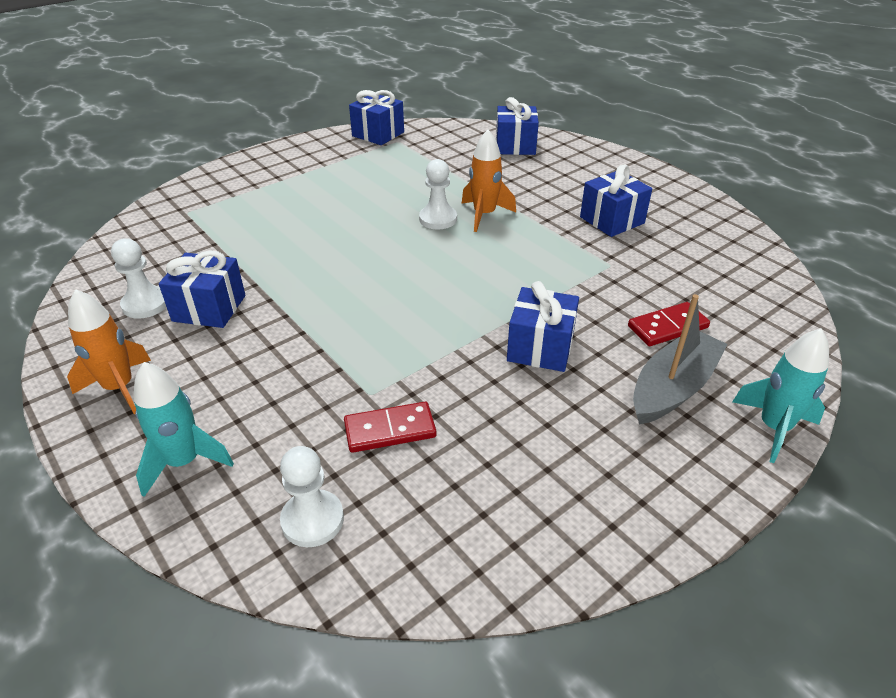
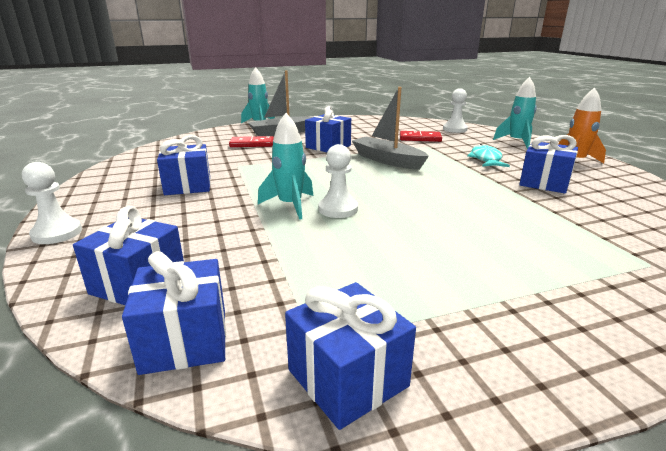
camera: 160 degrees left, 15 degrees down
(145, 304) = (602, 191): white pawn -> white pawn (57, 233)
(270, 360) = (486, 159): none -> turquoise fish
(424, 322) = (387, 160): none -> grey boat
(458, 132) = (185, 340): none -> blue gift
(484, 215) = (290, 205): orange rocket -> turquoise rocket

